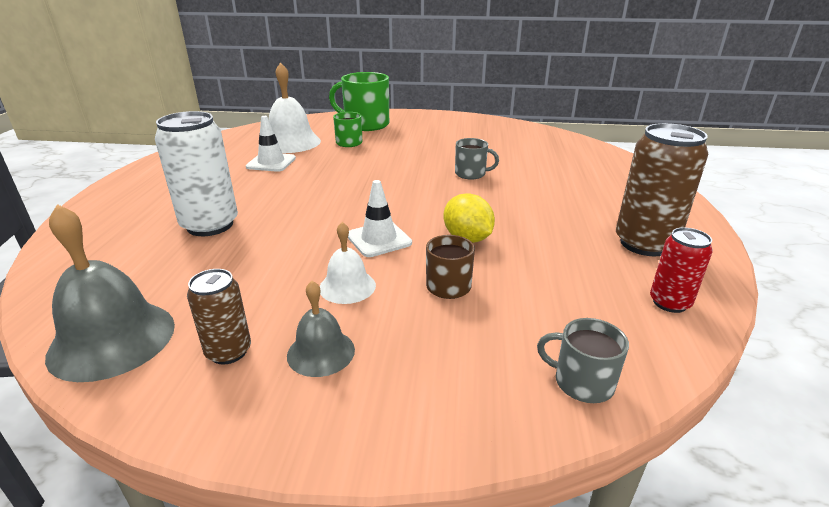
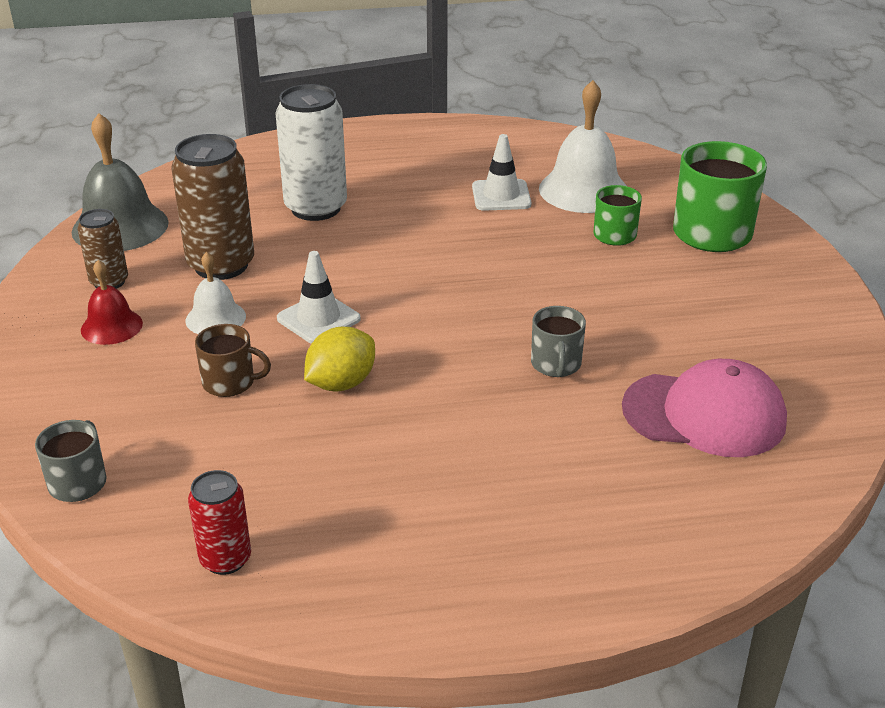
camera: 75 degrees right, 5 degrees up
(321, 352) = (111, 326): grey bell -> red bell
(525, 150) = (704, 414): none -> pink cap
(645, 244) = (378, 548): brown can -> brown can (221, 265)

